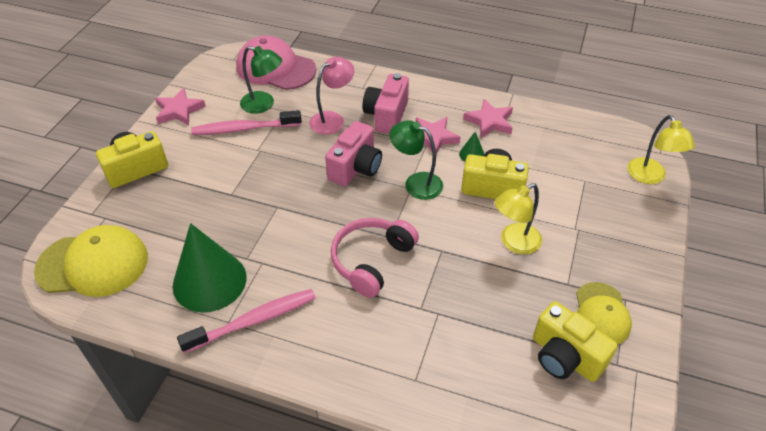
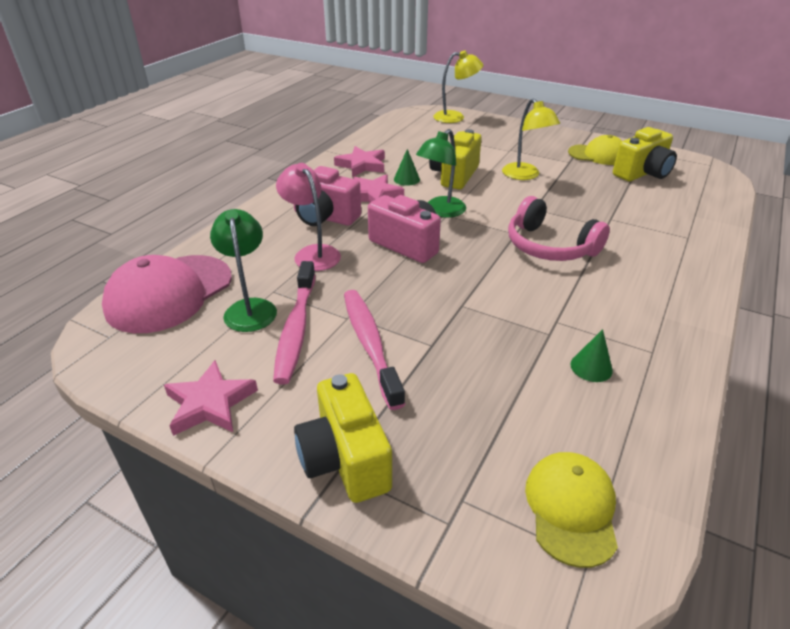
camera: 80 degrees left, 10 degrees down
(93, 264) = (571, 509): yellow cap -> yellow cap, size x0.63
(209, 281) = (591, 367): green cone -> green cone, size x0.41
(254, 321) = (646, 330): pink toothbrush -> pink toothbrush (370, 344)
(264, 104) = (250, 308): green lamp -> green lamp turned 45 degrees counterclockwise

